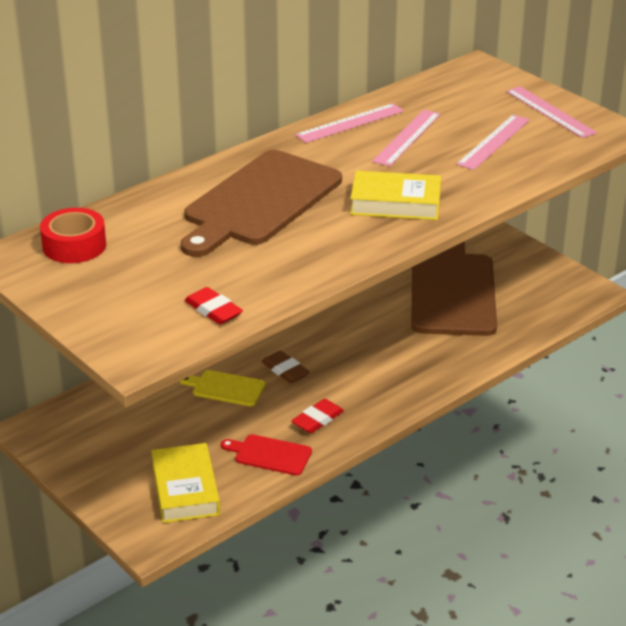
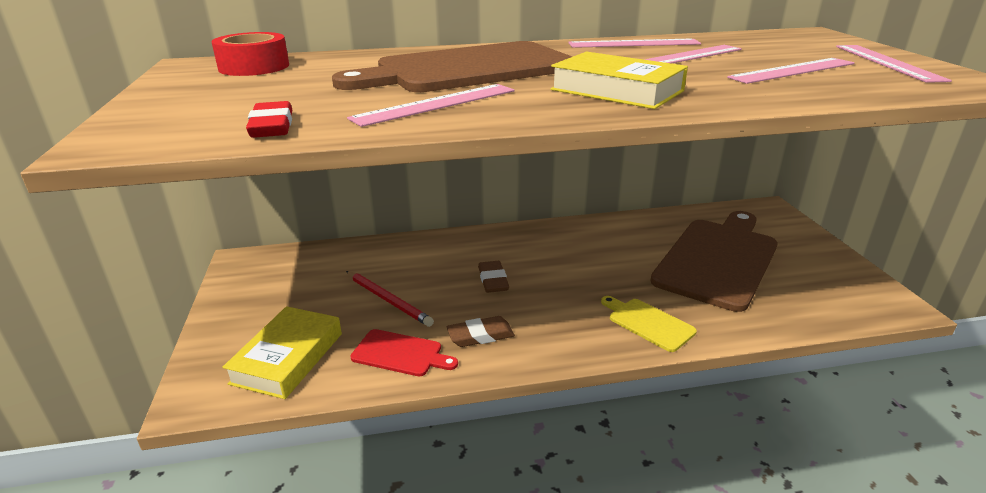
camera: 30 degrees right, 5 degrees down
(214, 417) = (388, 300): none -> red pencil
(225, 388) = (425, 278): yellow cutting board -> yellow cutting board (648, 323)
(270, 454) = (400, 354): red cutting board -> red cutting board turned 150 degrees clockwise
(291, 255) = (436, 104): none -> pink ruler
(317, 419) = (480, 335): red eraser -> brown eraser

